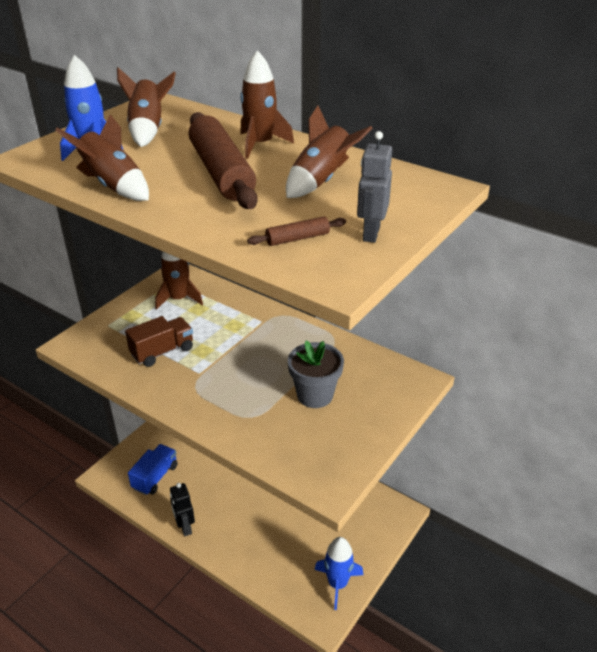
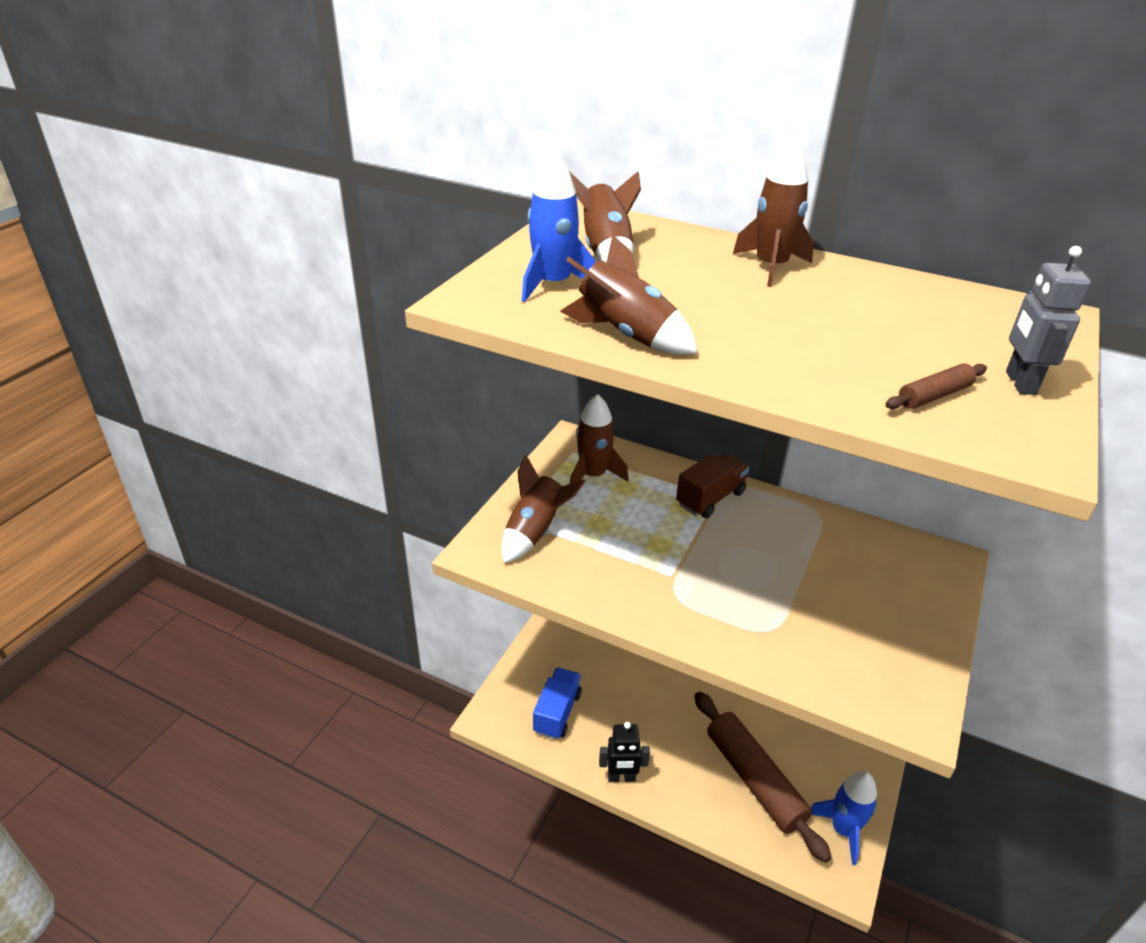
camera: 10 degrees left, 0 degrees up
(162, 351) = (608, 550): brown truck -> brown truck (710, 498)
(185, 527) = (621, 777): black robot -> black robot turned 60 degrees counterclockwise
(221, 172) = (753, 308): brown rolling pin -> brown rolling pin (754, 780)
(315, 395) = (834, 592): grey flower pot -> none
(321, 181) = (893, 313): brown rocket -> brown rocket (535, 532)

